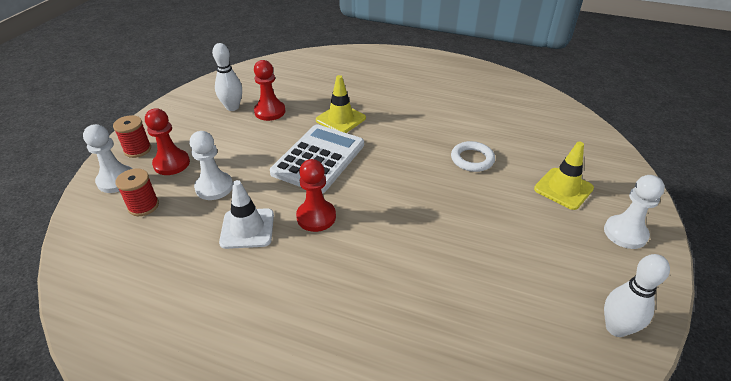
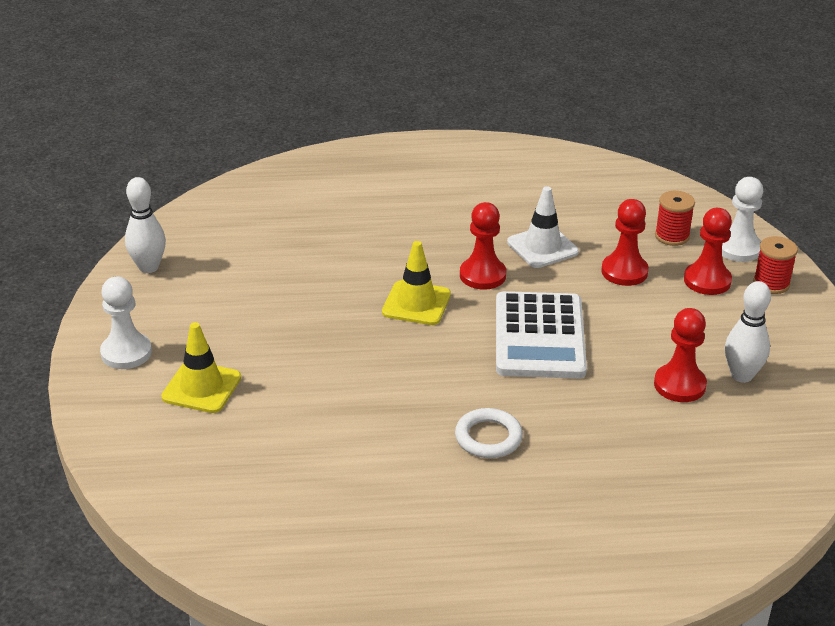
camera: 155 degrees right, 5 degrees down
(214, 187) = (624, 271): white pawn -> red pawn
(340, 119) = (564, 404): yellow traffic cone -> yellow traffic cone (416, 303)
(472, 159) = (335, 395): white ring -> white ring (488, 437)

